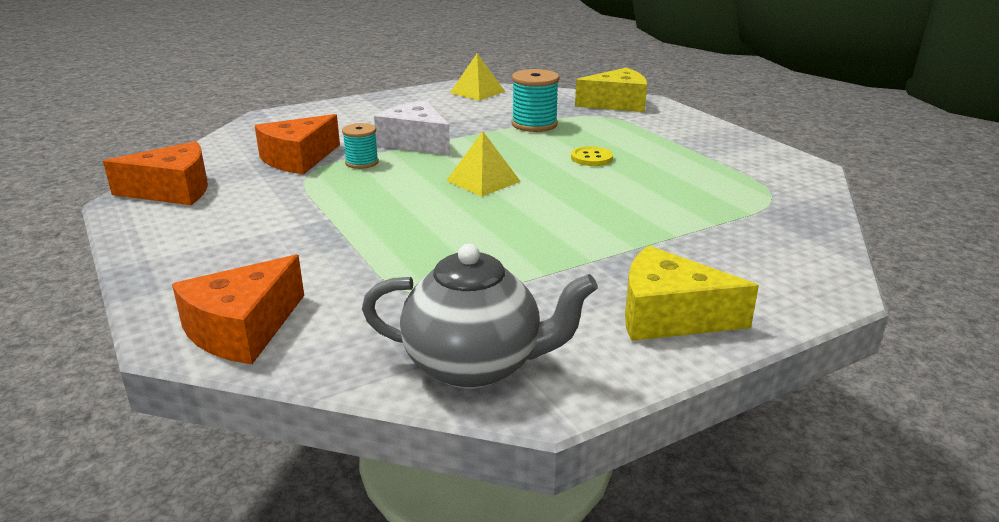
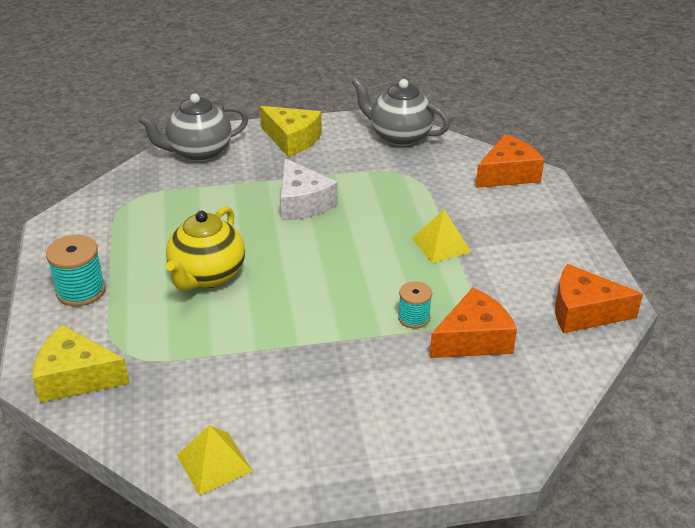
camera: 160 degrees left, 10 degrees up
(416, 142) = (351, 343): white cheese -> white cheese (302, 203)
(483, 181) = (320, 265): yellow pyramid -> yellow pyramid (441, 245)
(534, 124) = (209, 350): turquoise spool -> turquoise spool (81, 291)
(591, 158) = (207, 276): yellow button -> yellow teapot
(785, 265) = (198, 152): none -> grey teapot

